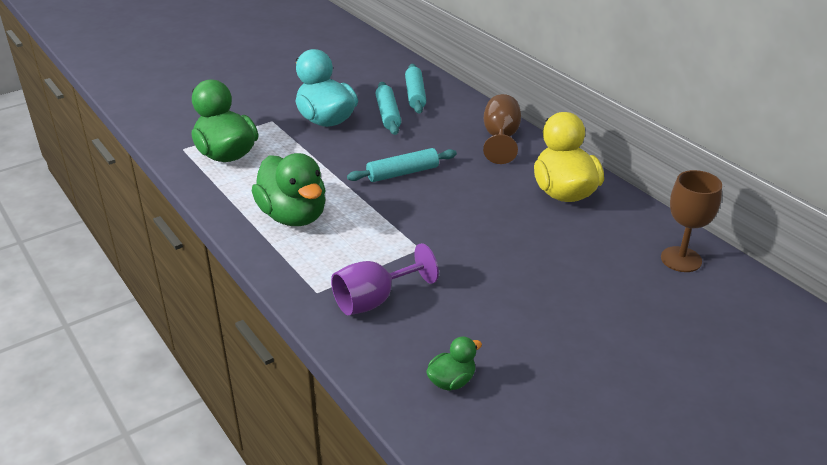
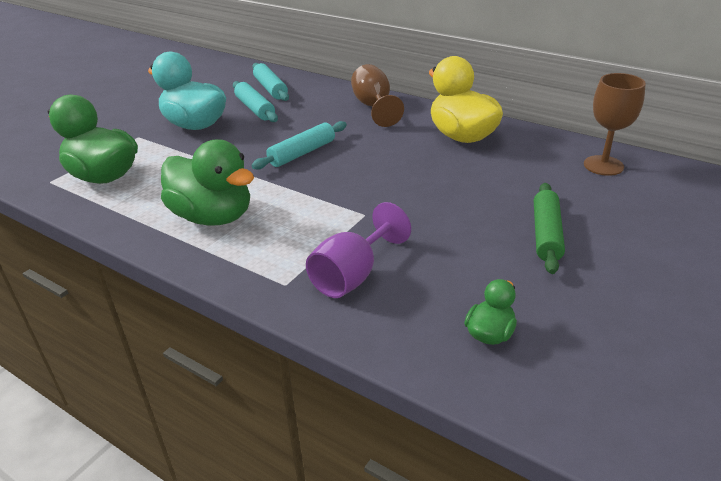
camera: 20 degrees left, 0 degrees up
(567, 312) = (546, 234): none -> green rolling pin

